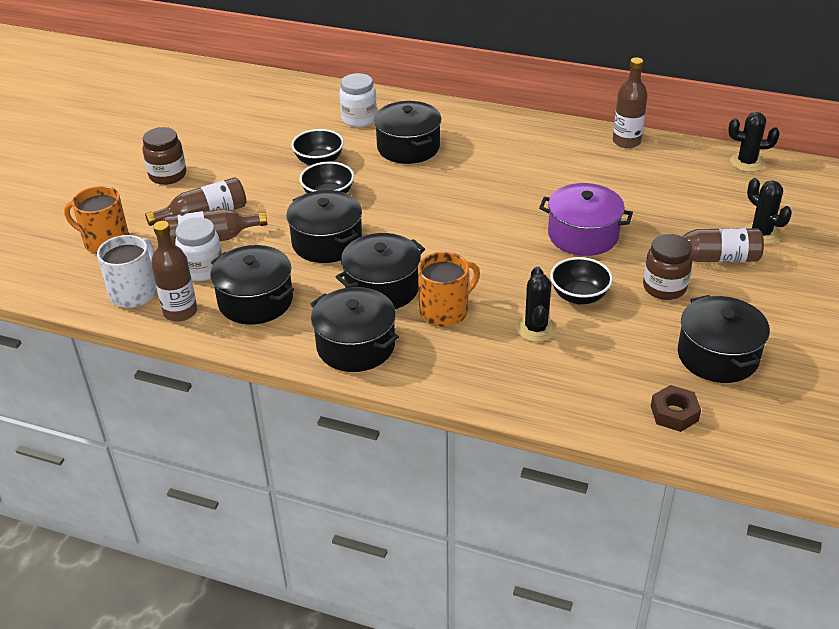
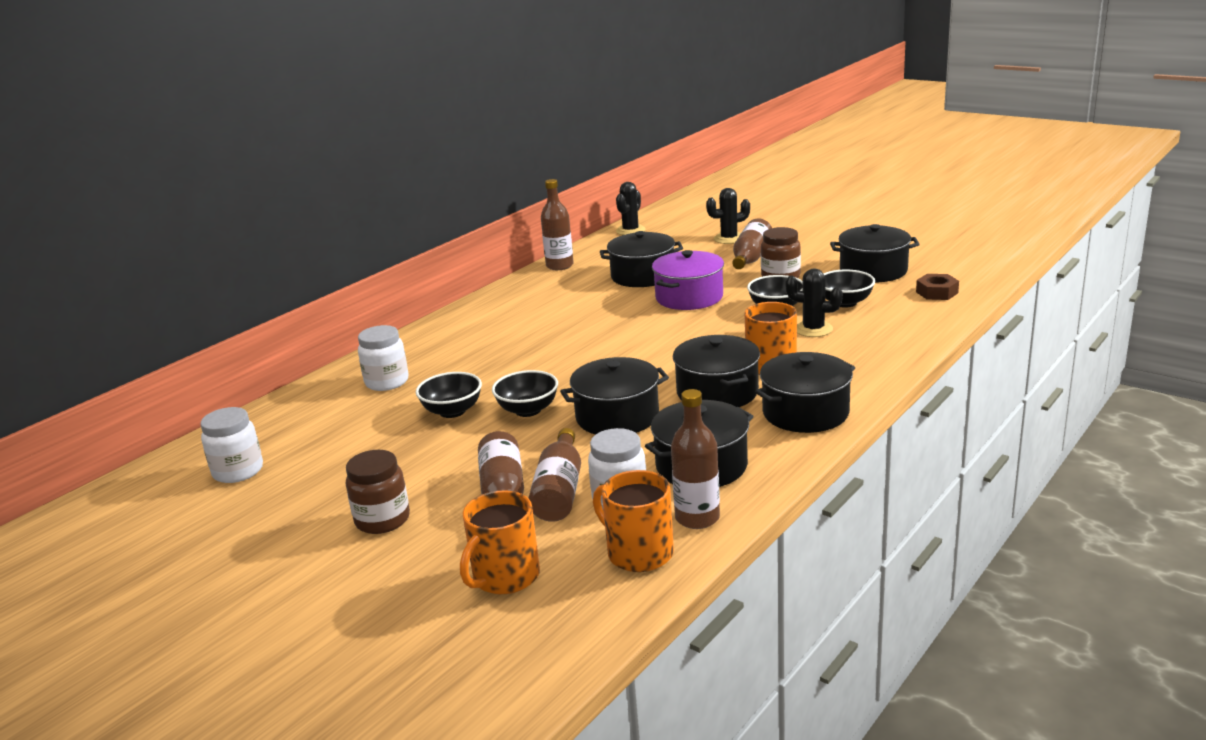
camera: 70 degrees left, 15 degrees down
(134, 292) = (638, 553): white mug -> orange mug
(221, 102) = (238, 471): none -> white jar
(408, 147) = (473, 359): black pot -> black pot (642, 276)
(613, 343) = (845, 303): none -> black bowl

